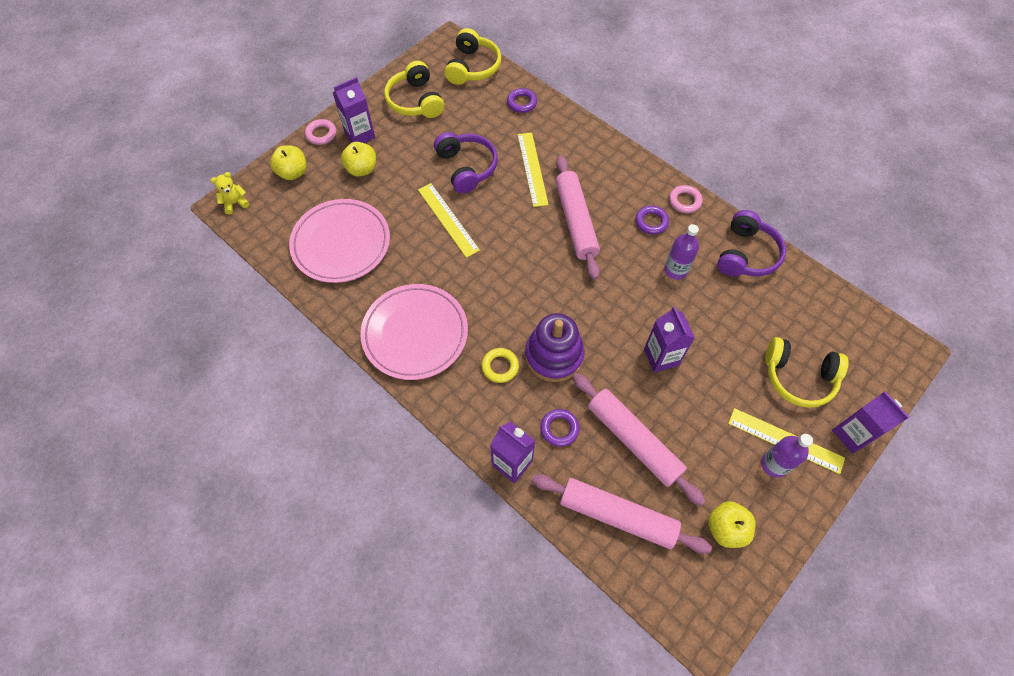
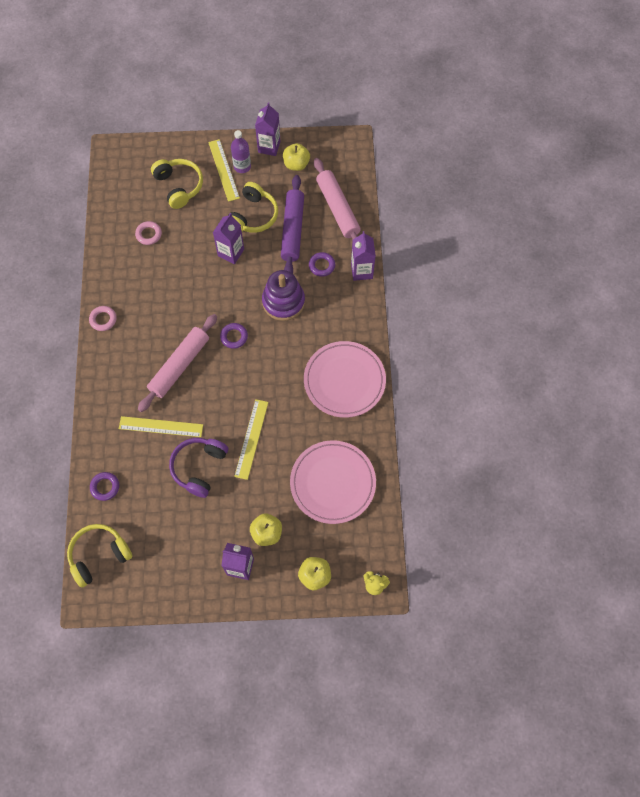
camera: 135 degrees left, 5 degrees up
(321, 134) = (265, 594): pink ring -> pink ring (149, 234)
(415, 101) = (172, 562): yellow headphones -> yellow headphones (253, 216)
(500, 367) = (317, 321): yellow ring -> none
(532, 169) = (161, 427): yellow ruler -> yellow ruler turned 60 degrees clockwise
(633, 440) = (292, 230): pink rolling pin -> purple rolling pin
(651, 222) = (138, 325): purple ring -> purple ring (234, 337)
(675, 270) = (163, 287): purple bottle -> none
(746, 254) = (115, 260): purple headphones -> none
(852, 434) = (191, 146): purple carton -> purple carton (269, 147)

